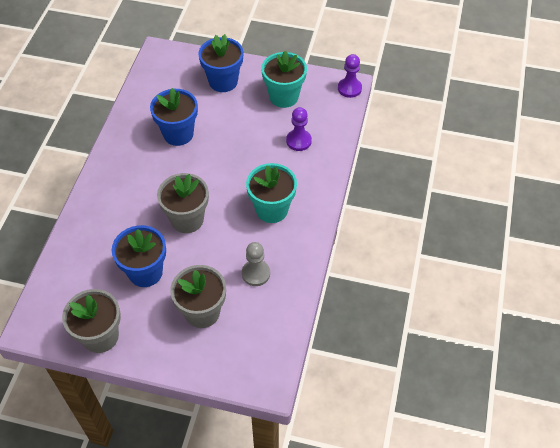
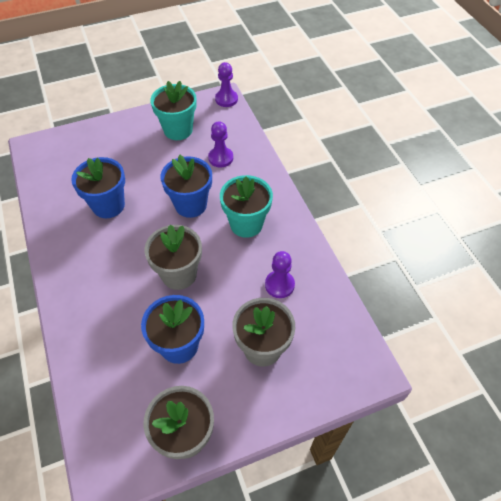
camera: 35 degrees left, 0 degrees up
(223, 81) = (114, 143): blue flower pot -> blue flower pot (190, 205)
(256, 273) = (279, 285): grey pawn -> purple pawn

